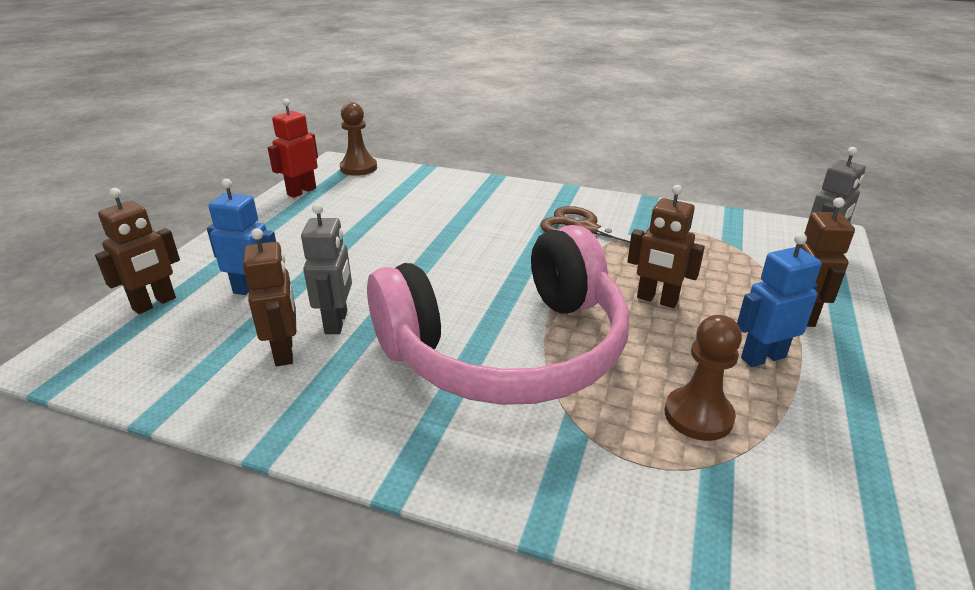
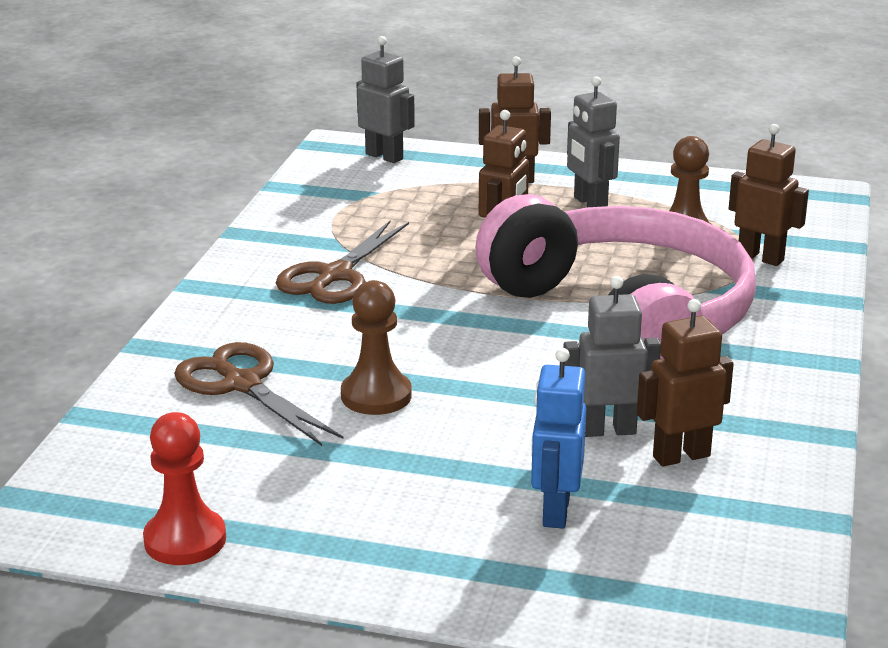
camera: 95 degrees left, 5 degrees down
(154, 304) = (611, 596): brown robot -> brown robot (760, 257)
(301, 191) = (185, 540): red robot -> red pawn
(358, 168) = (70, 491): brown pawn -> brown pawn (376, 396)
(444, 202) = (242, 384): none -> brown scissors
(762, 357) = (589, 203): blue robot -> grey robot

